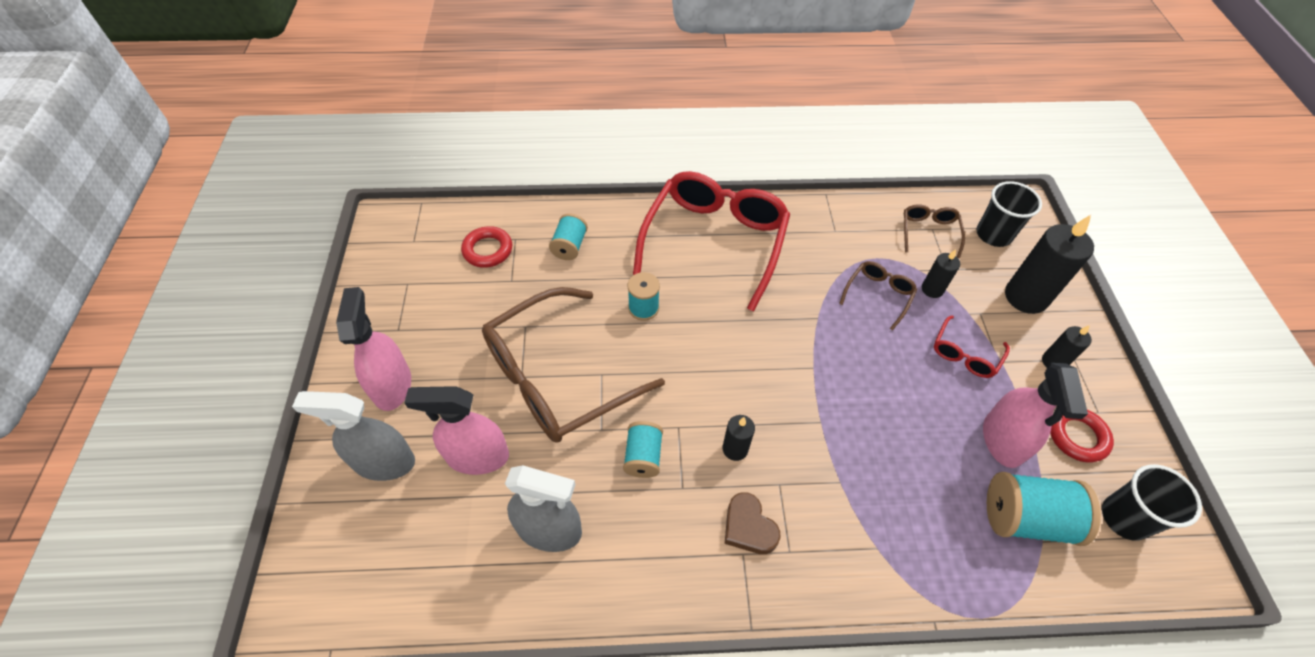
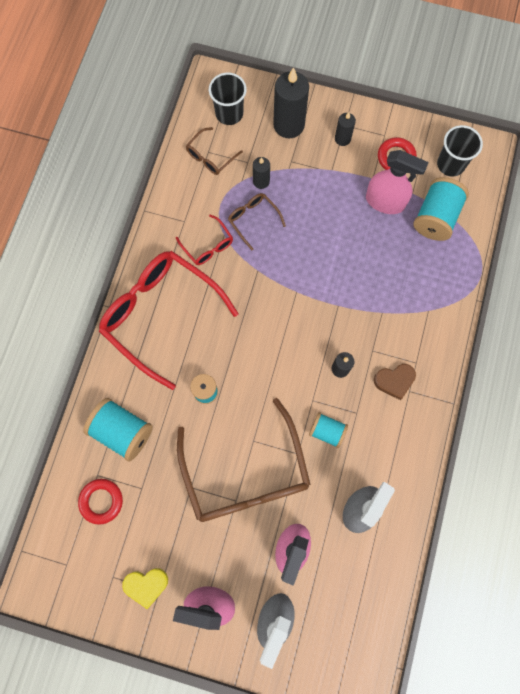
camera: 70 degrees left, 20 degrees up
(403, 316) = (146, 585): none -> yellow heart
(569, 246) = (123, 431): turquoise spool -> turquoise spool, size x1.65
(928, 233) = (211, 156): brown glasses -> brown glasses turned 75 degrees counterclockwise
(965, 353) = (318, 189): red glasses -> red glasses (207, 245)

